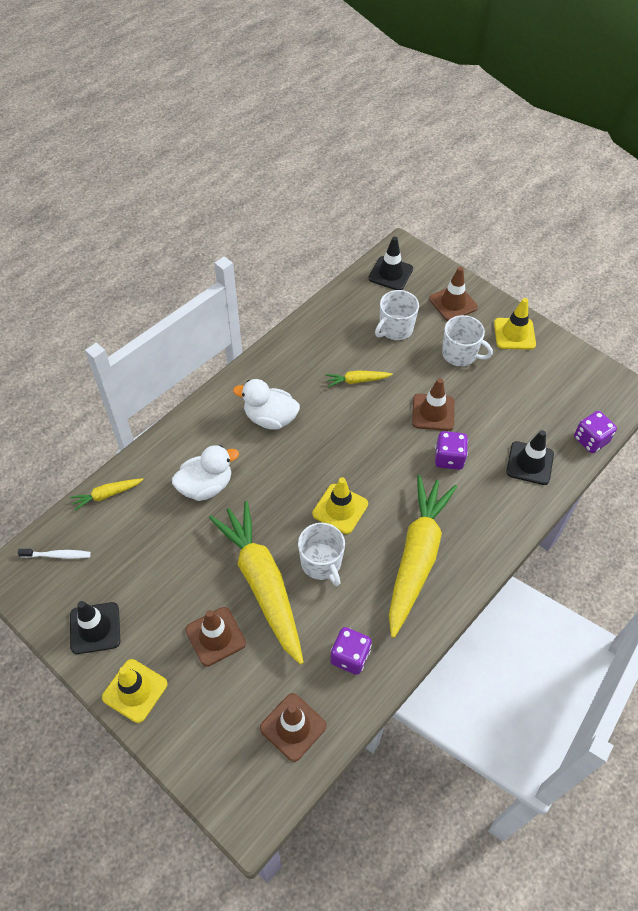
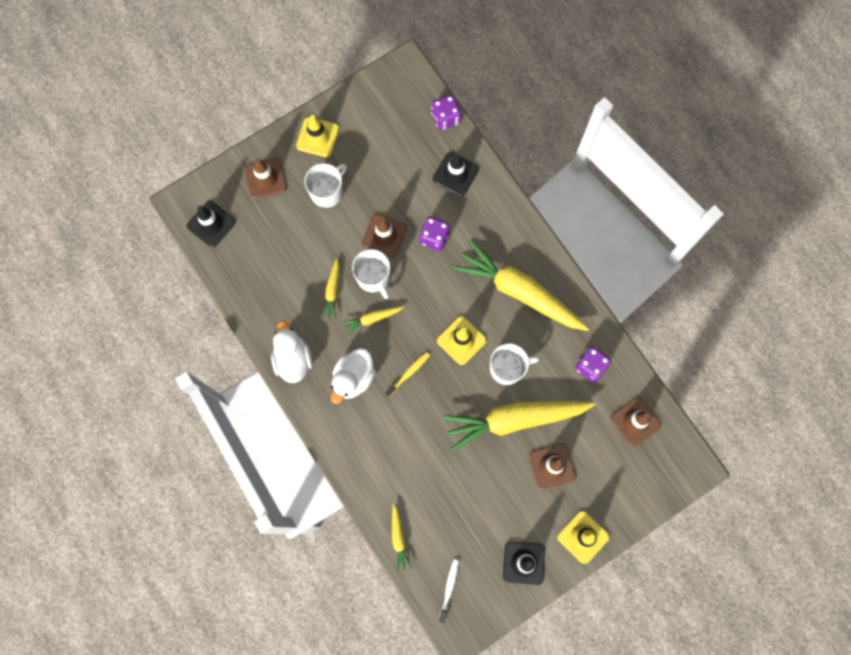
camera: 75 degrees left, 20 degrees up
(206, 486) = (411, 449): white duck -> white duck (293, 359)
(289, 466) = (409, 373): none -> yellow toothbrush
(338, 421) = (372, 319): none -> yellow carrot
(395, 329) = (281, 240): white mug -> white mug (373, 277)

